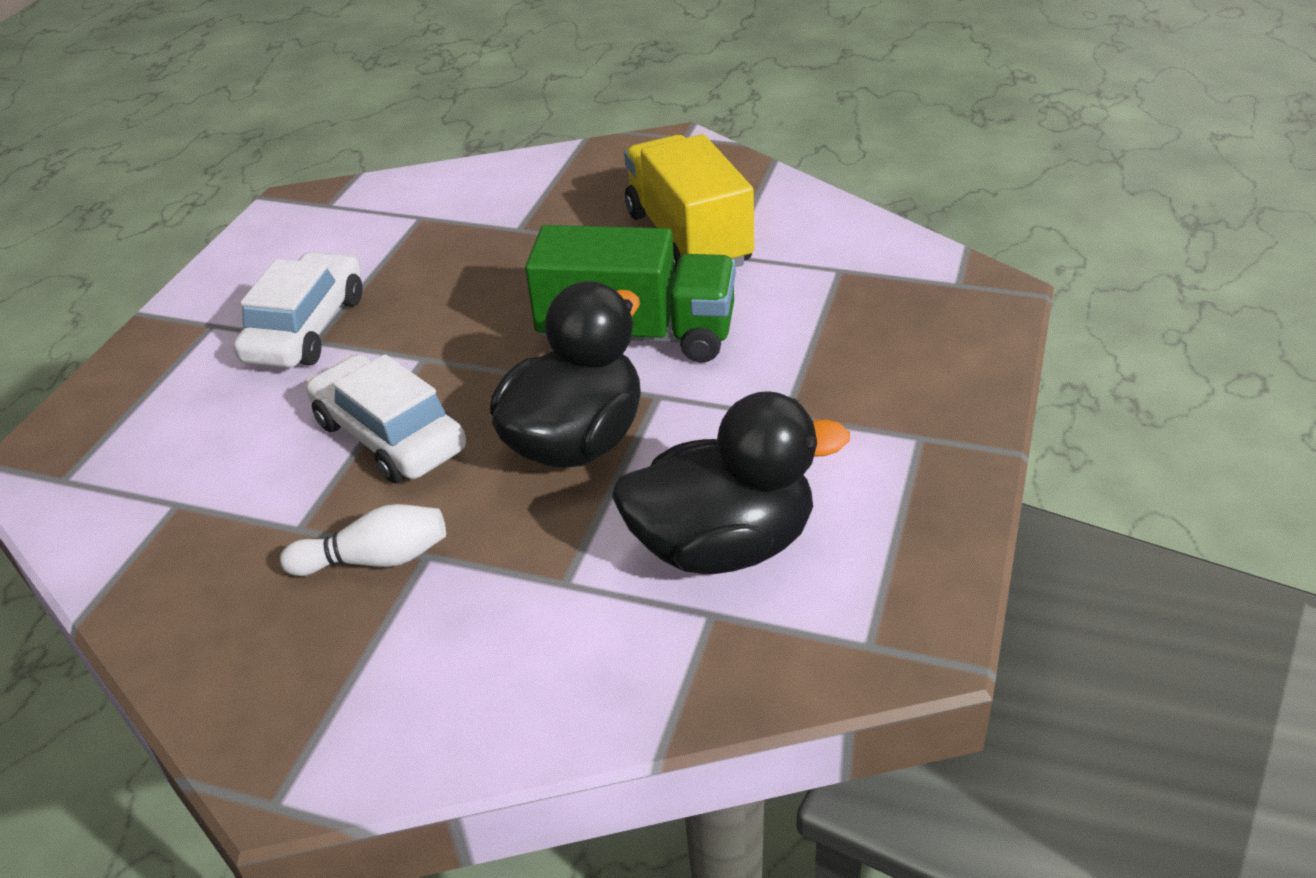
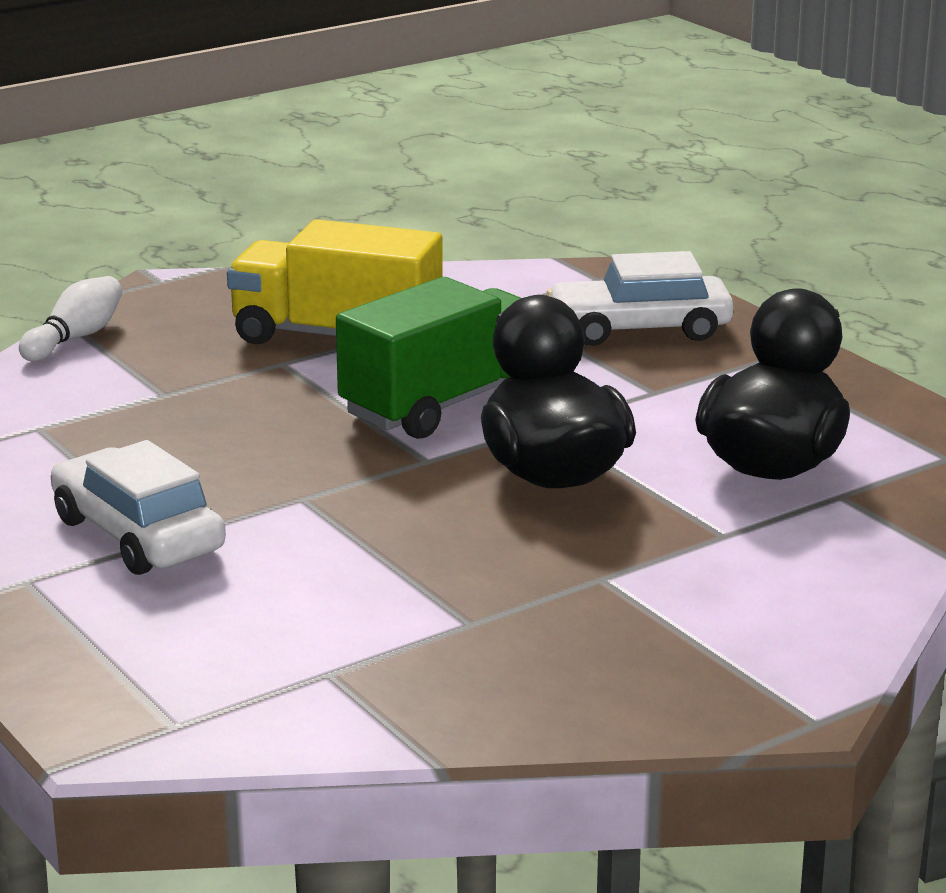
camera: 55 degrees left, 15 degrees down
(375, 559) = (574, 600): white bowling pin -> white bowling pin (75, 338)
(389, 436) = (401, 545): white car -> white car (639, 329)

